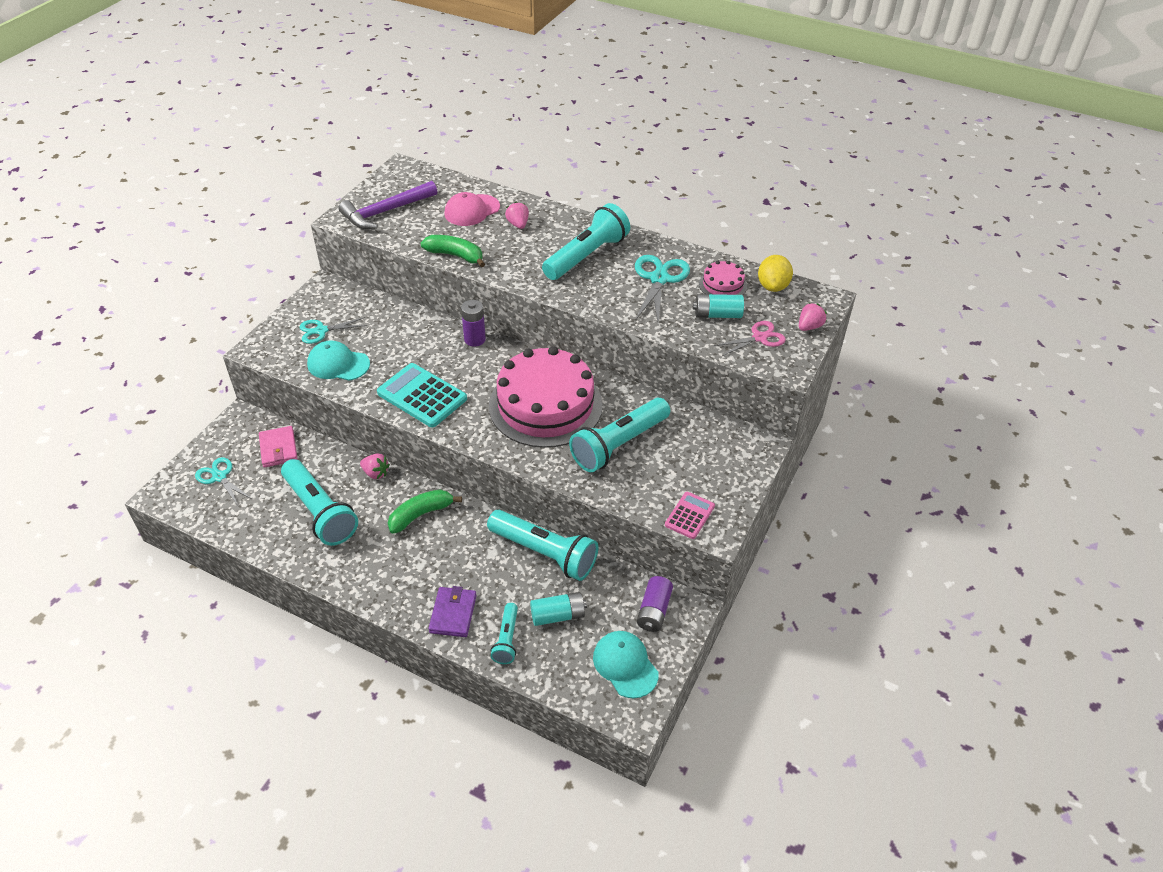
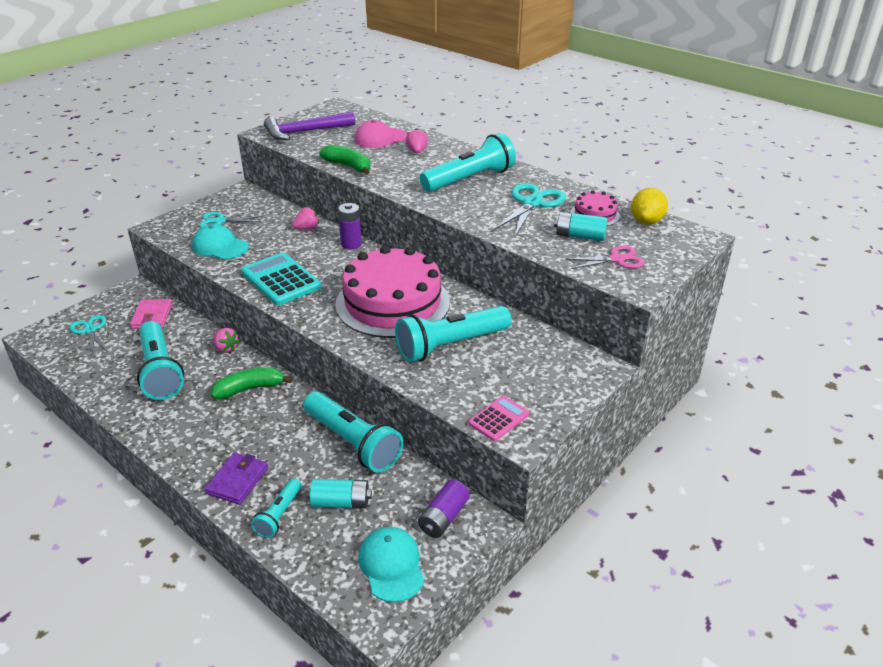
camera: 15 degrees right, 10 degrees down
(809, 326) = (674, 257): pink strawberry -> pink strawberry (307, 228)

